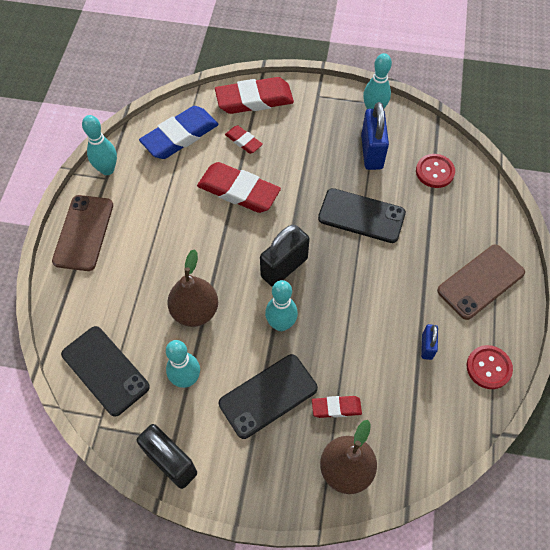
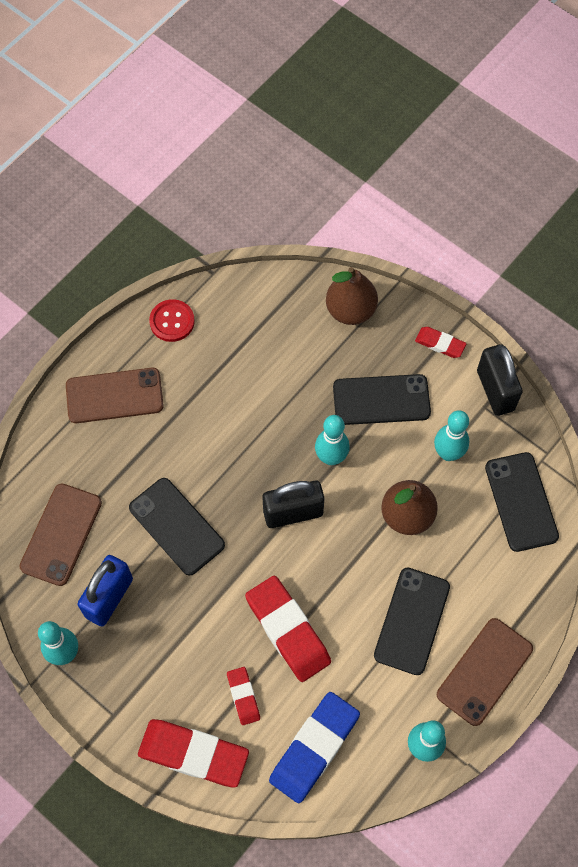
camera: 150 degrees left, 5 degrees up
(153, 239) = (412, 621): none -> black phone
(180, 136) = (314, 748): blue eraser -> blue eraser turned 45 degrees counterclockwise
(336, 408) = (327, 359): red eraser -> red eraser (440, 344)
(427, 346) = (211, 366): blue padlock -> none
(434, 172) = (61, 534): red button -> brown phone

